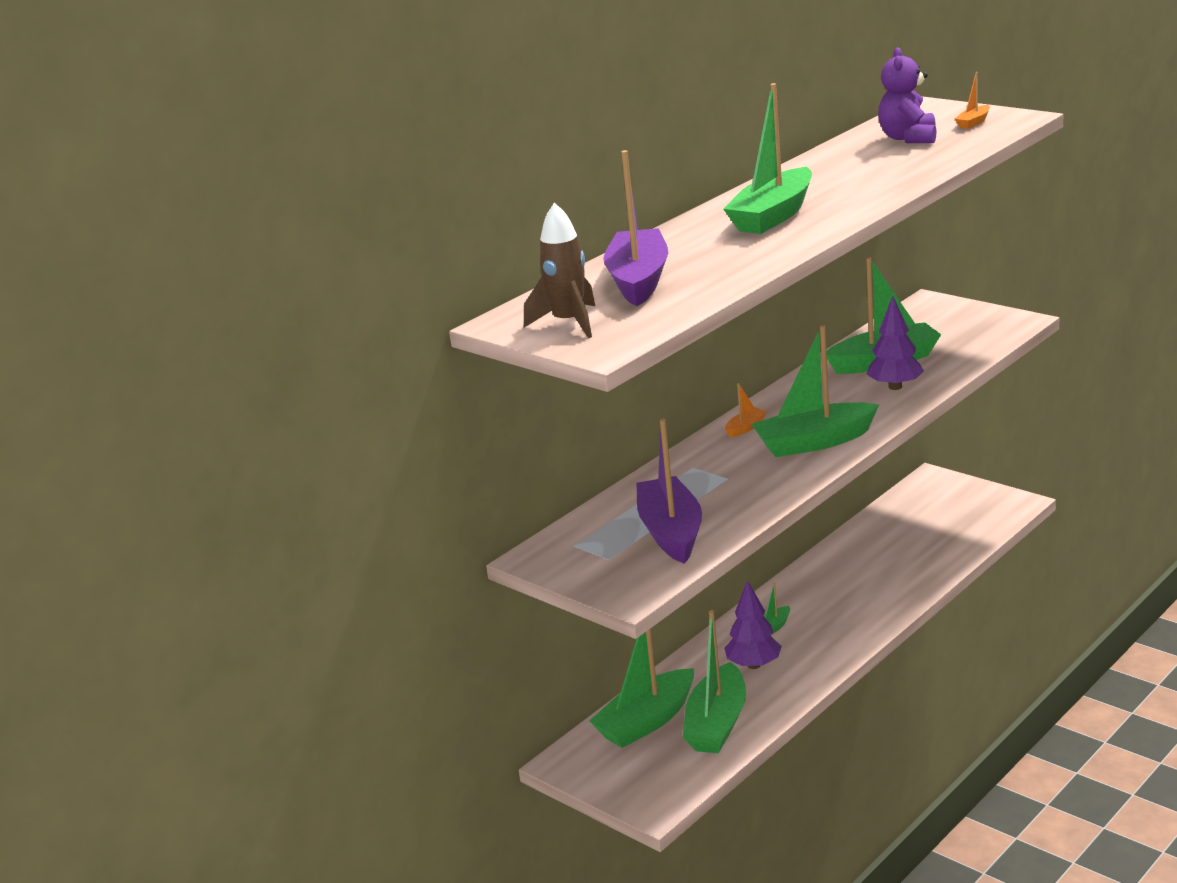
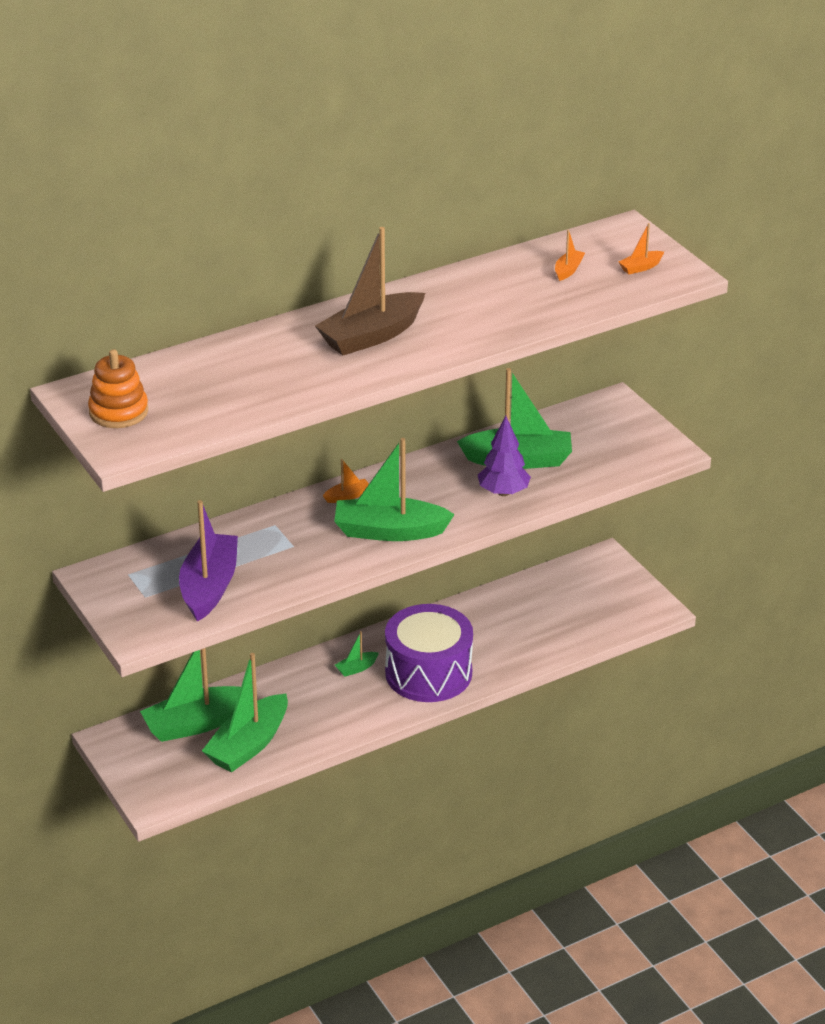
camera: 15 degrees right, 10 degrees up
(569, 323) = (118, 412): brown rocket -> orange stacking toy
(638, 280) = (206, 380): purple boat -> none
(754, 665) = (315, 699): purple tree -> none
(773, 216) = (371, 336): green boat -> brown boat
(847, 611) = (428, 673): none -> purple drum
(908, 138) = (568, 270): purple teddy bear -> orange boat

